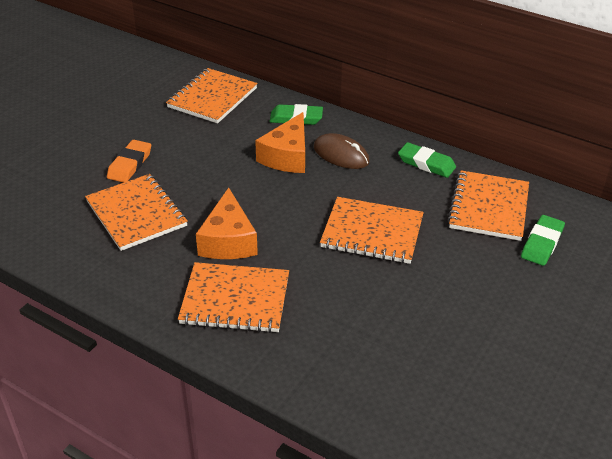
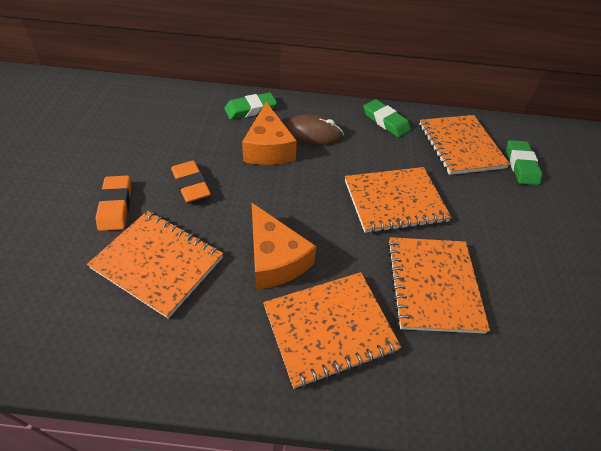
camera: 30 degrees left, 10 degrees up
(198, 166) = (191, 184): none -> orange eraser
(212, 98) = (159, 109): orange notebook -> orange notebook (433, 285)
(426, 163) = (385, 121): green eraser -> green eraser turned 45 degrees clockwise

